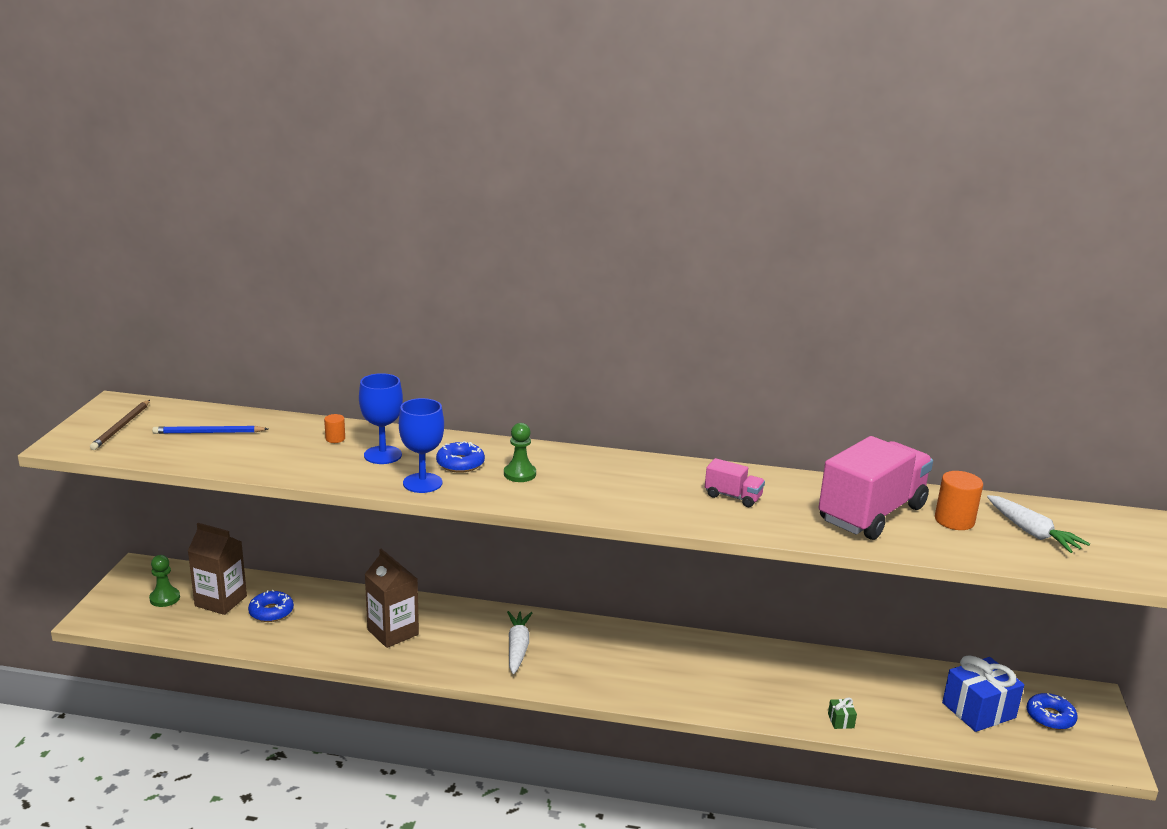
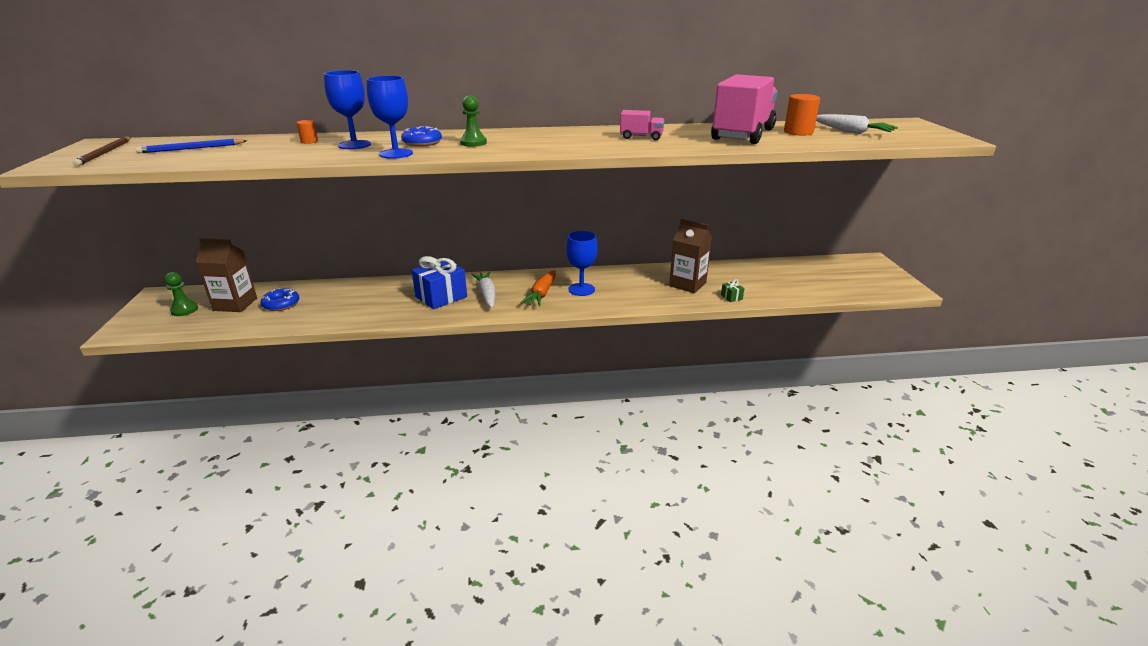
camera: 15 degrees left, 5 degrees up
(393, 632) = (386, 301): brown carton -> brown carton (687, 284)
(587, 661) = (542, 294): none -> orange carrot
(642, 664) = (581, 289): none -> blue goblet
(978, 710) = (812, 277): blue gift -> blue gift (441, 297)
(1050, 717) = (855, 274): blue donut -> none

